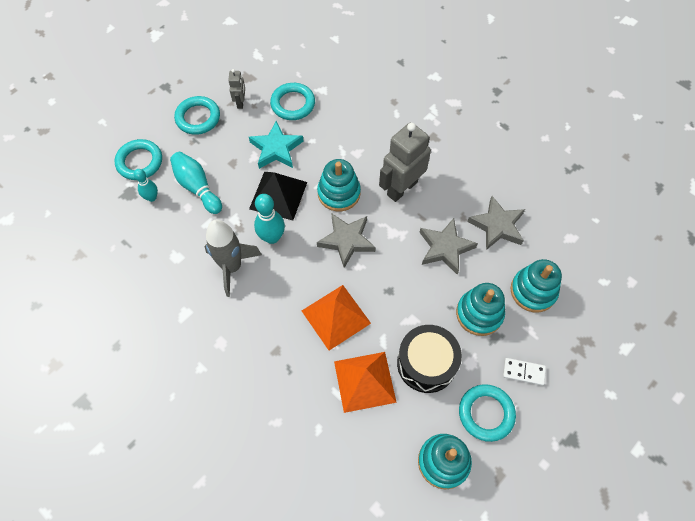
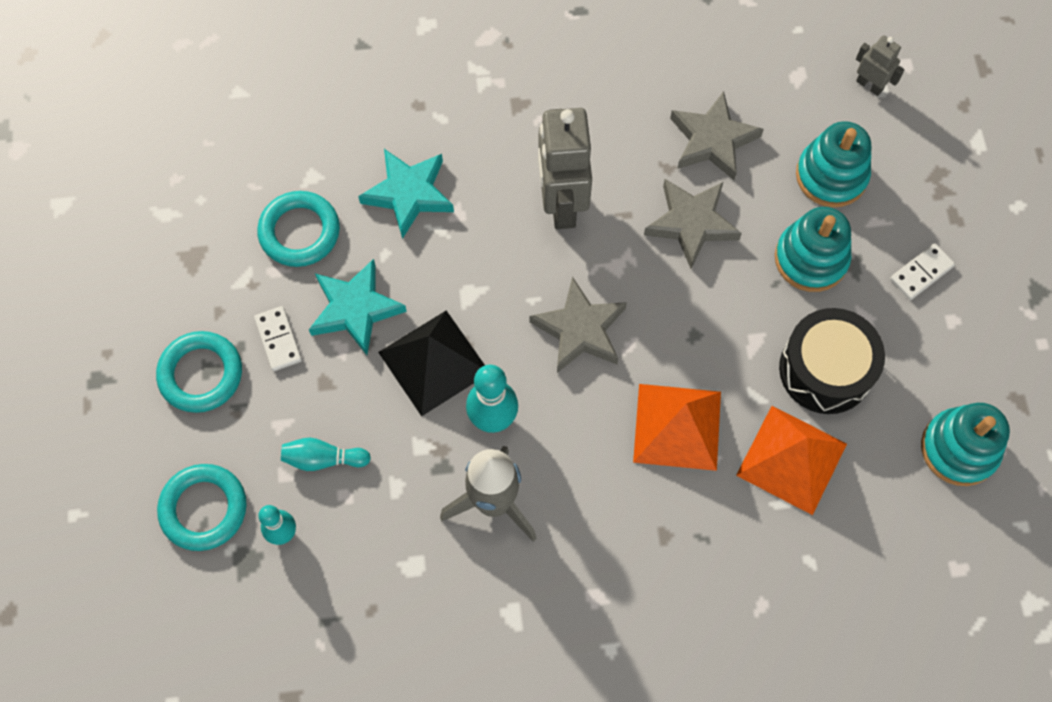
camera: 50 degrees left, 5 degrees up
(197, 187) = (323, 459): turquoise bowling pin -> turquoise bowling pin, size x0.65
(237, 132) = (278, 339): none -> white domino
(240, 102) = (230, 297): grey robot -> grey robot (869, 85)
(339, 193) = (500, 284): turquoise stacking toy -> none
(348, 128) = (408, 194): none -> turquoise star
(486, 413) = (938, 355): turquoise ring -> none

